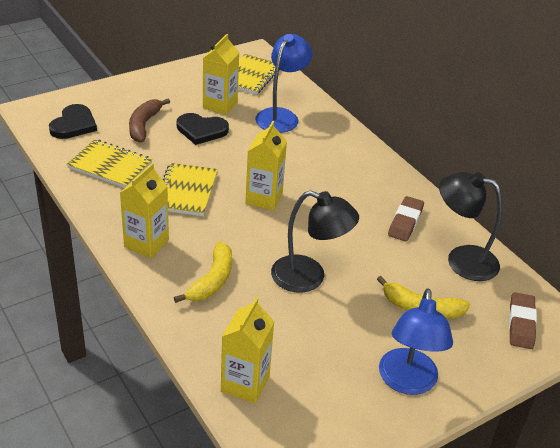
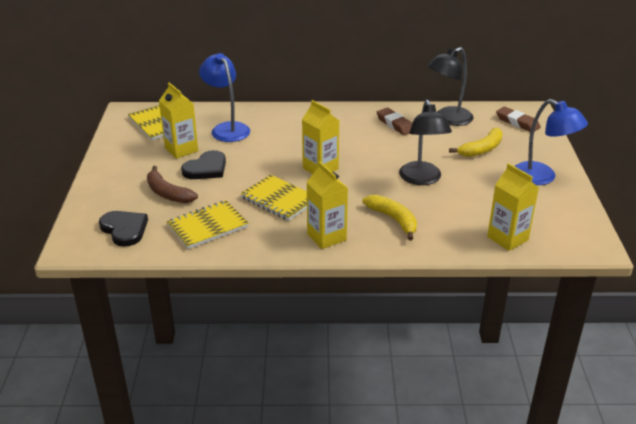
camera: 55 degrees left, 5 degrees down
(309, 278) = (422, 179): black lamp -> black lamp turned 120 degrees clockwise

